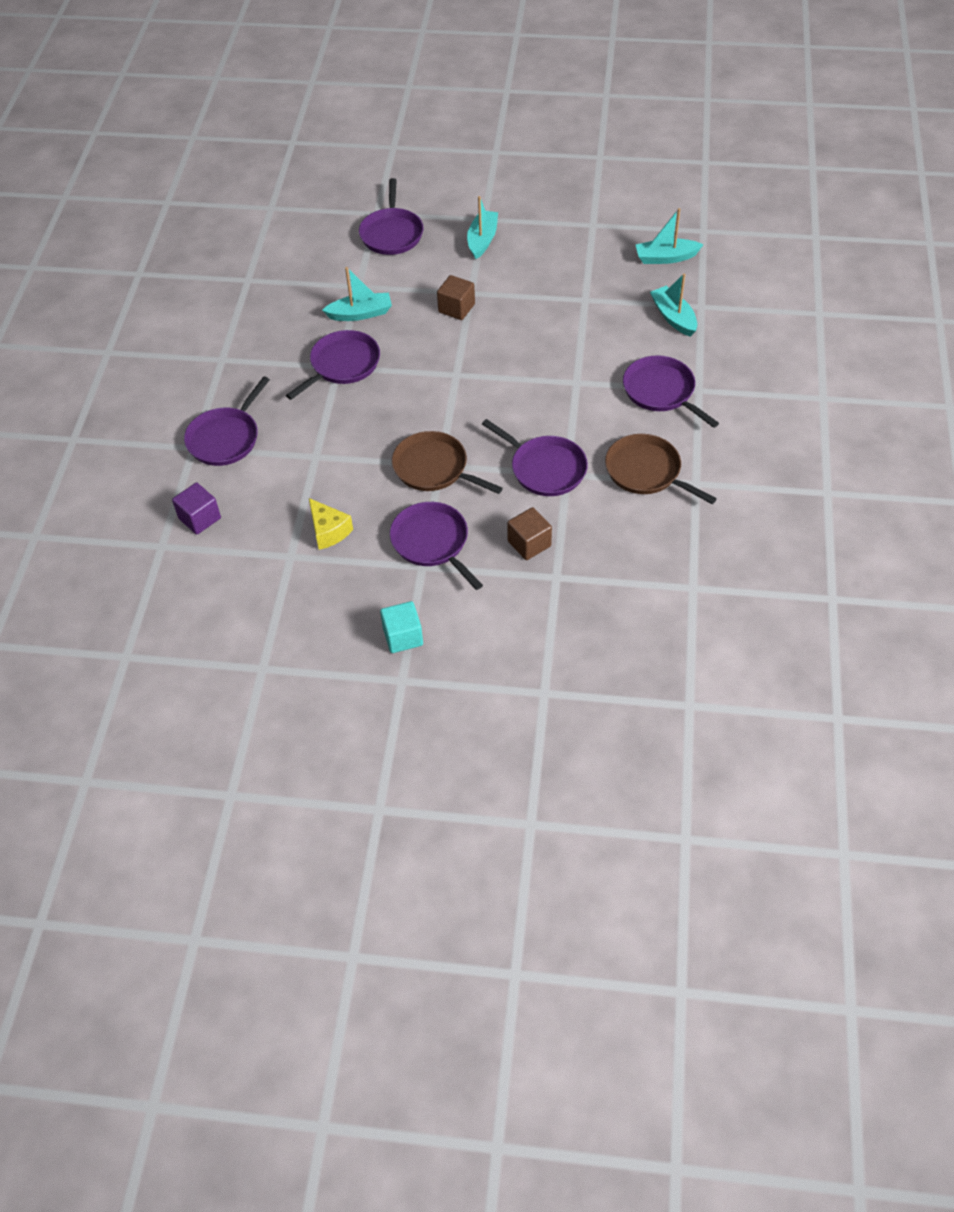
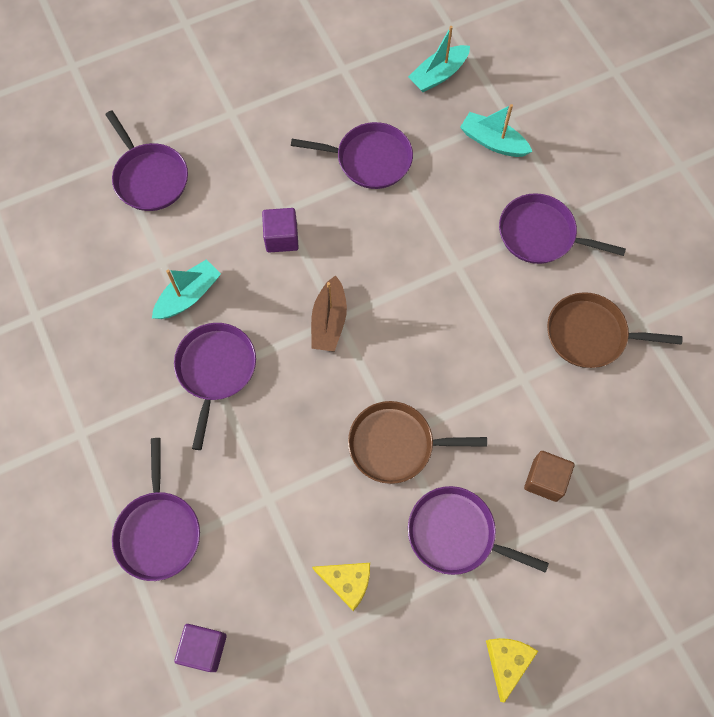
camera: 35 degrees left, 15 degrees up
(403, 636) = (506, 662): turquoise cube -> yellow cheese
(448, 373) = (329, 321): none -> brown boat
(456, 308) = (281, 238): brown cube -> purple cube
(482, 240) = (248, 140): turquoise boat -> none
(545, 468) = (499, 384): purple pan -> purple pan (370, 159)

